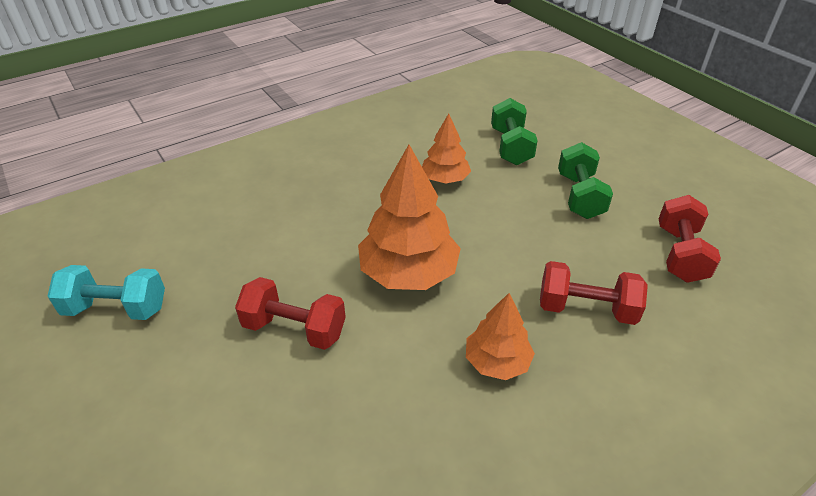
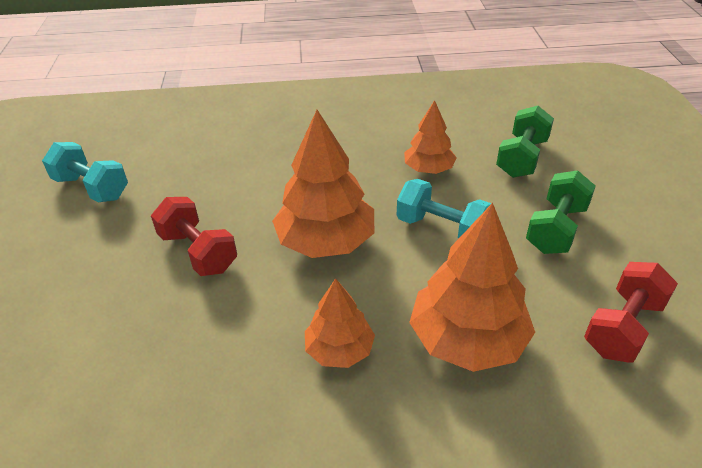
camera: 30 degrees right, 0 degrees up
(496, 226) = (442, 229): none -> turquoise dumbbell
(586, 309) = (467, 339): red dumbbell -> orange tree

